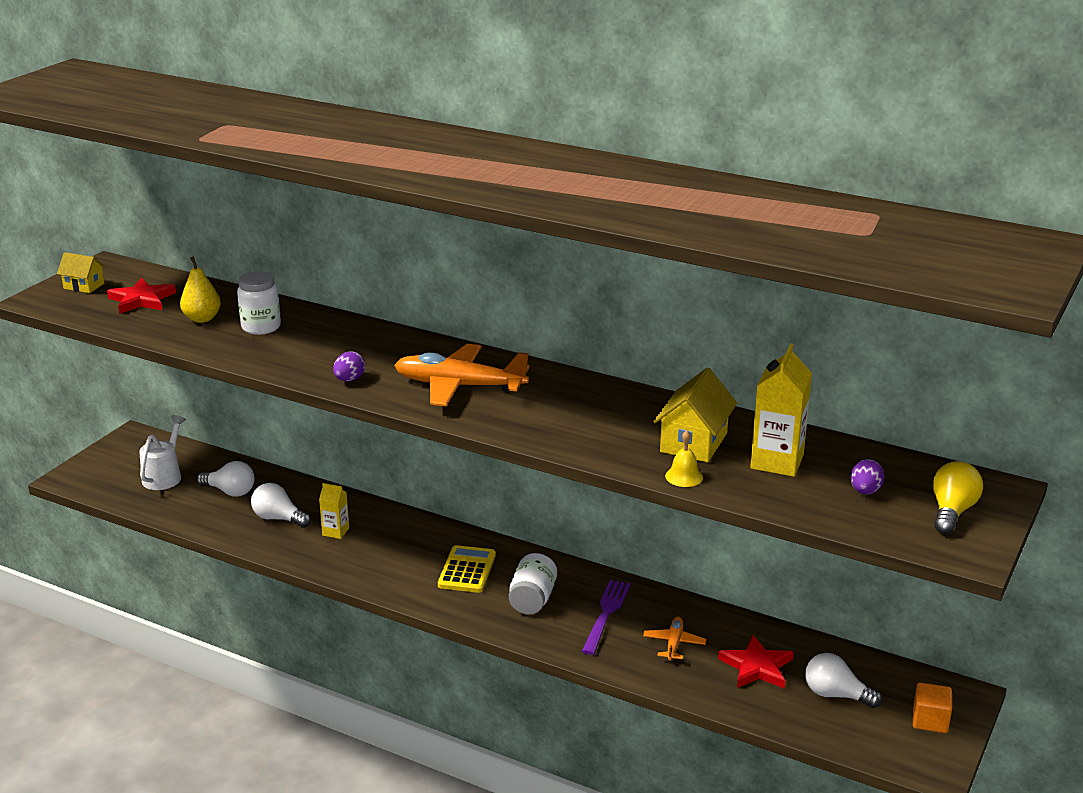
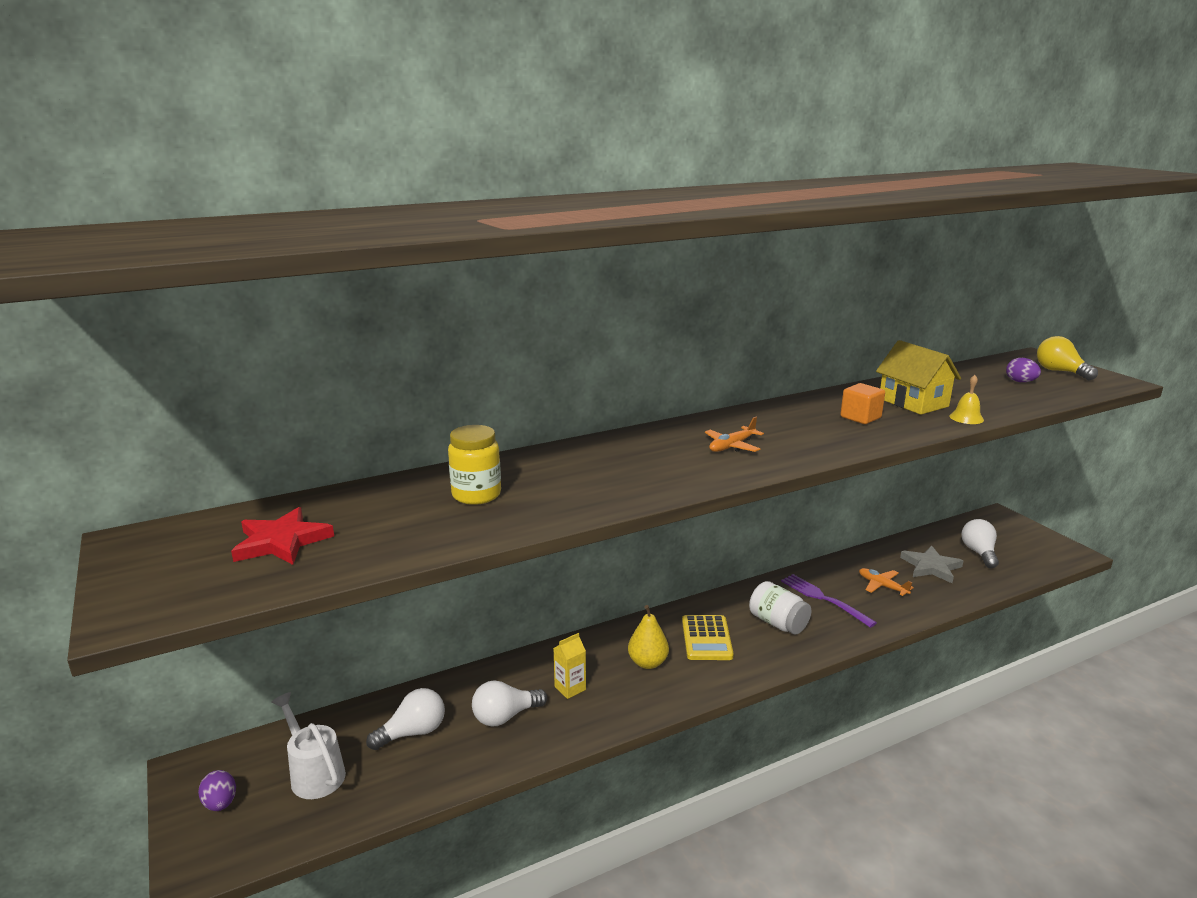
camera: 55 degrees left, 5 degrees down
(84, 286) = (162, 569): yellow house -> none
(202, 319) = (400, 519): yellow pear -> yellow pear (647, 663)
(261, 327) = (476, 495): white jar -> yellow jar
(349, 379) = (660, 484): purple egg -> purple egg (220, 803)
(459, 386) = (732, 446): orange plane -> orange plane, size x0.49
(467, 570) = (706, 638): yellow calculator -> yellow calculator turned 135 degrees counterclockwise
(756, 667) = (931, 567): red star -> grey star
(777, 462) = (961, 390): yellow carton -> none
(836, 695) = (979, 553): white light bulb -> white light bulb turned 120 degrees clockwise
(930, 721) = (1021, 535): orange cube -> orange cube (860, 417)

